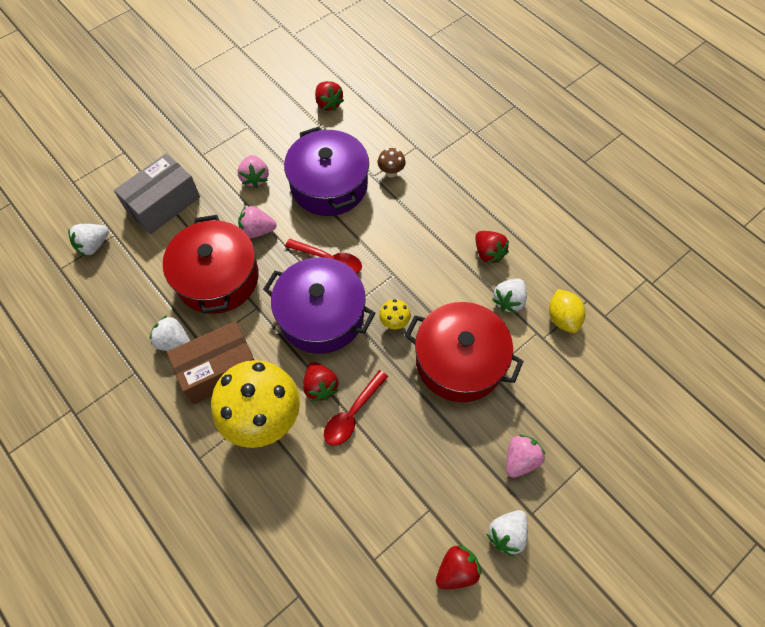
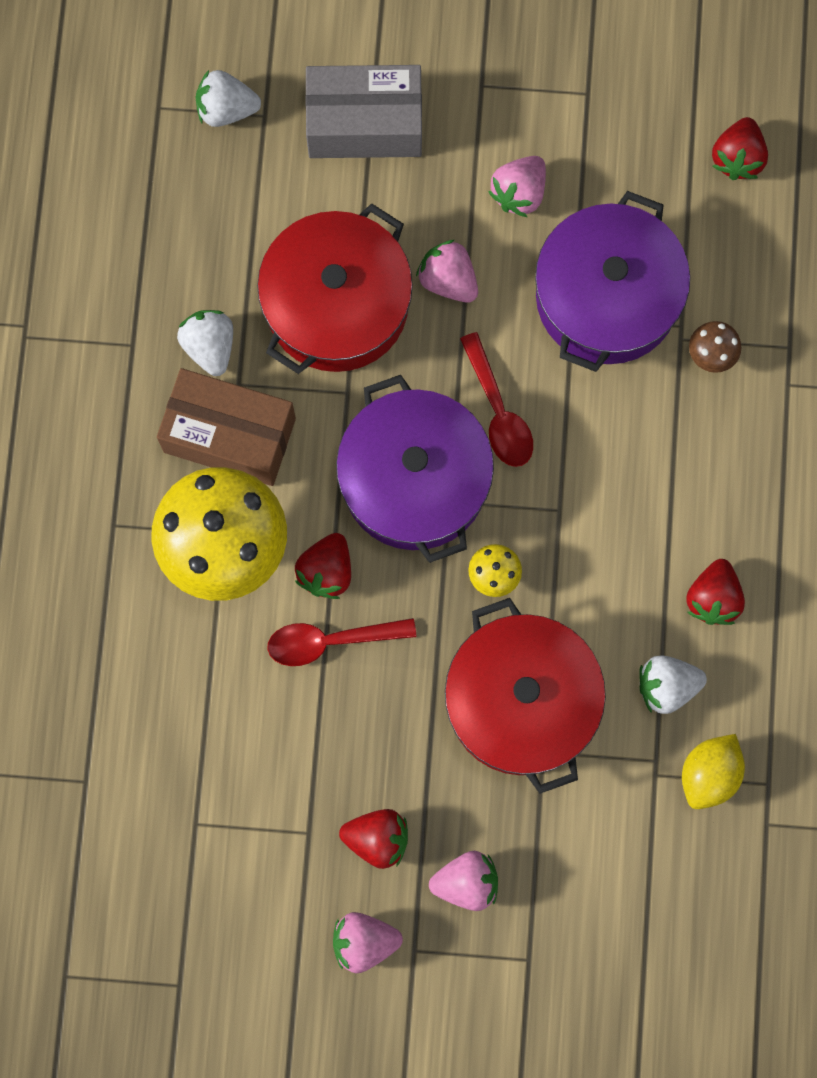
camera: 45 degrees right, 15 degrees up
(456, 570) = (271, 922): red strawberry -> red strawberry (377, 839)
(507, 534) = (364, 942): white strawberry -> pink strawberry

